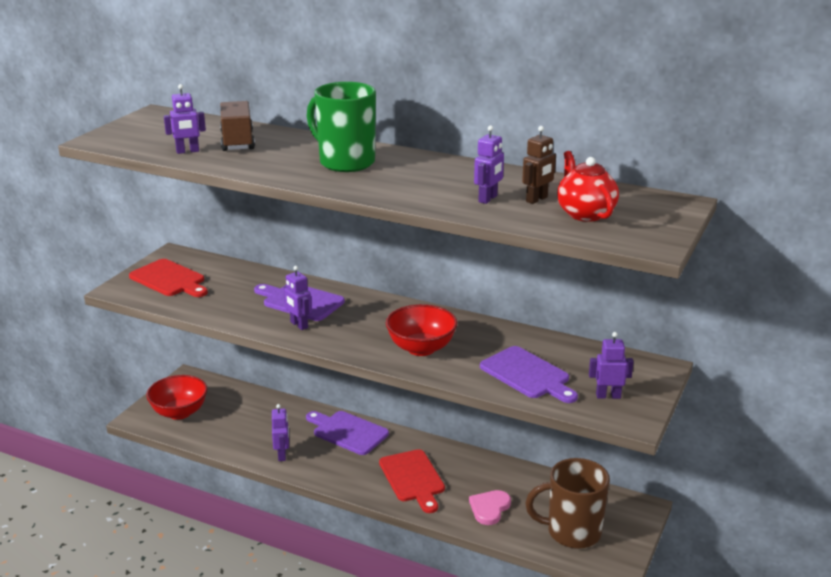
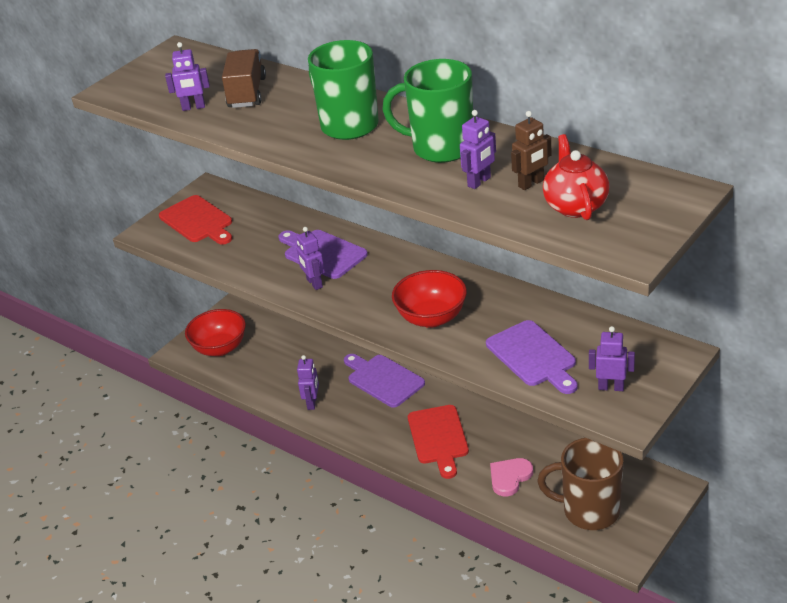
camera: 15 degrees right, 10 degrees up
(441, 177) = (441, 148): none -> green mug

